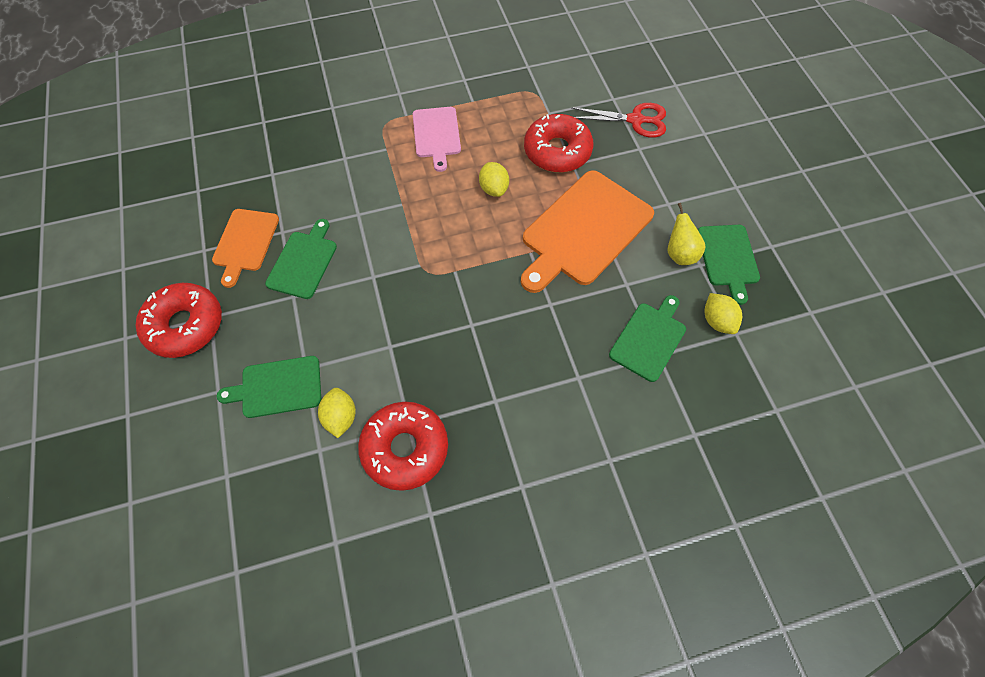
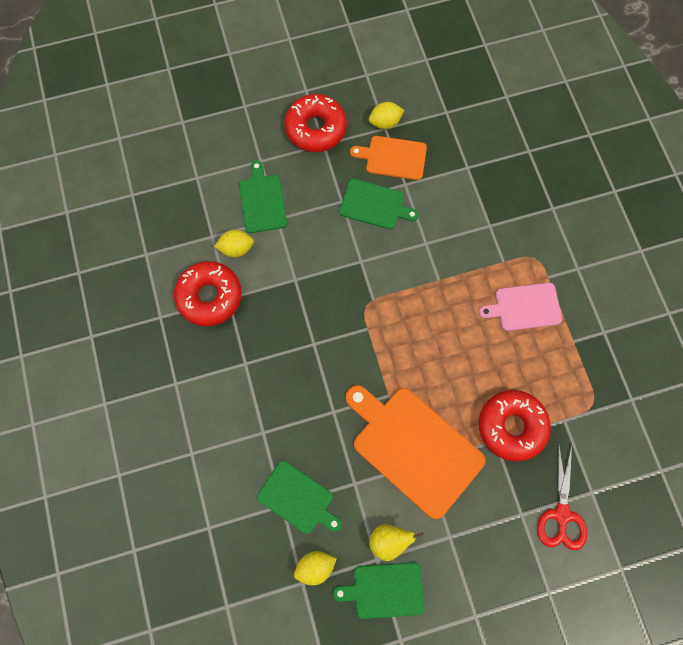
camera: 90 degrees right, 10 degrees up
(494, 189) = (460, 362): yellow lemon -> yellow lemon (385, 122)

